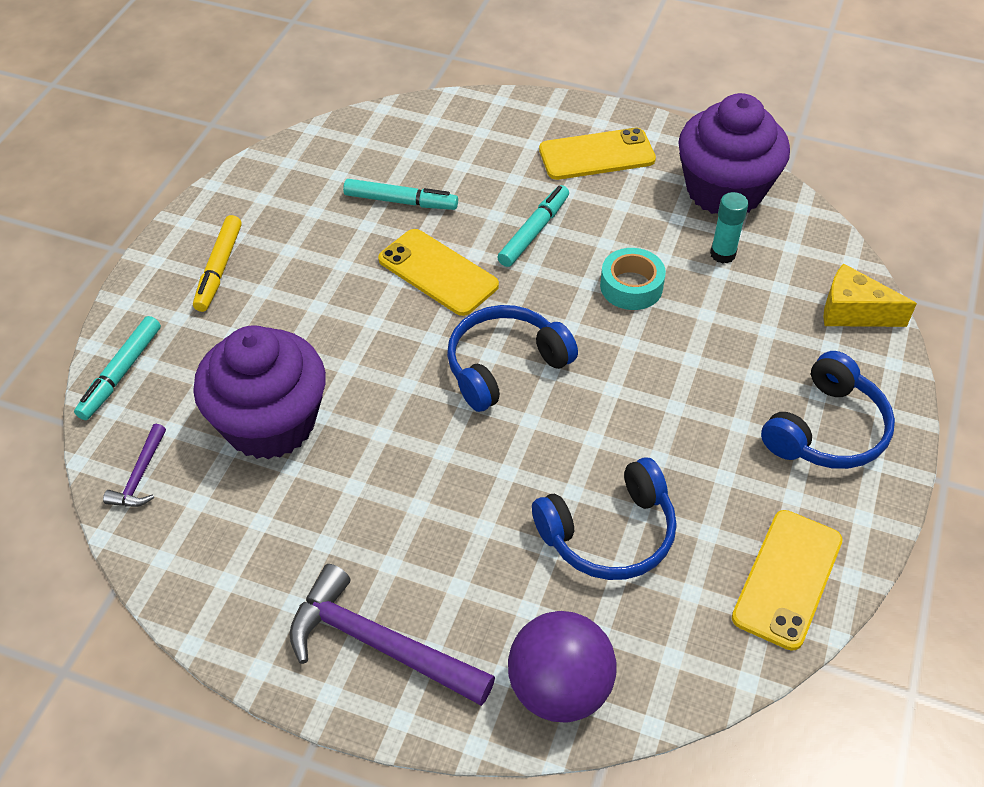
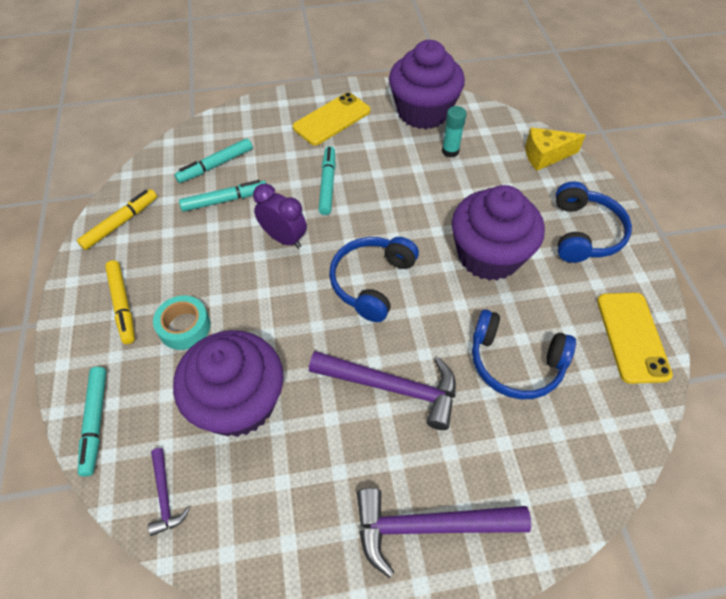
camera: 30 degrees left, 5 degrees up
(272, 180) = (120, 223): none -> yellow marker
(417, 157) = (215, 165): none -> turquoise marker
(438, 272) = (284, 238): yellow phone -> purple clock
(444, 489) = (392, 387): none -> purple hammer
(559, 688) = (562, 487): purple ball -> none
(609, 533) = (515, 362): blue headphones -> blue headphones turned 75 degrees clockwise
(631, 286) = (412, 194): turquoise tape -> turquoise tape (184, 327)
(673, 400) = (488, 255): none -> purple cupcake

